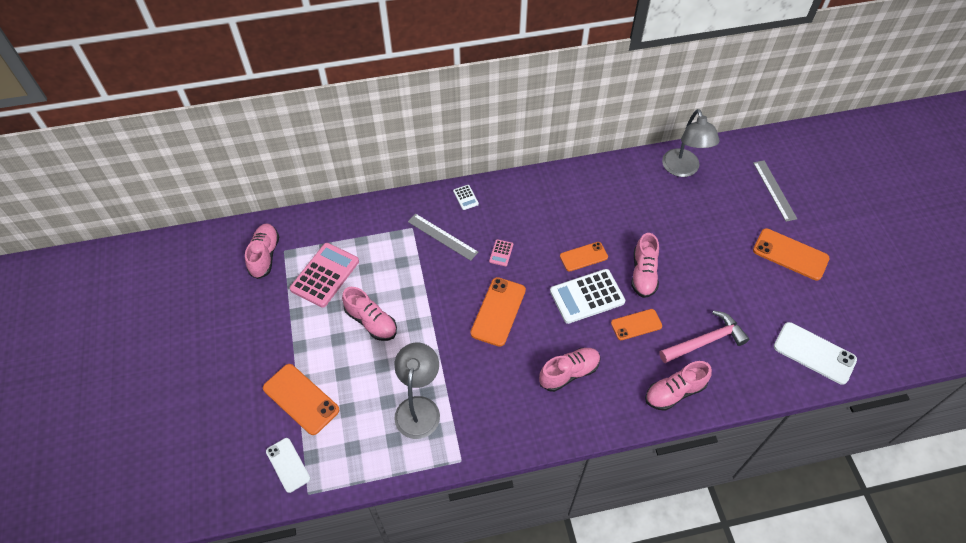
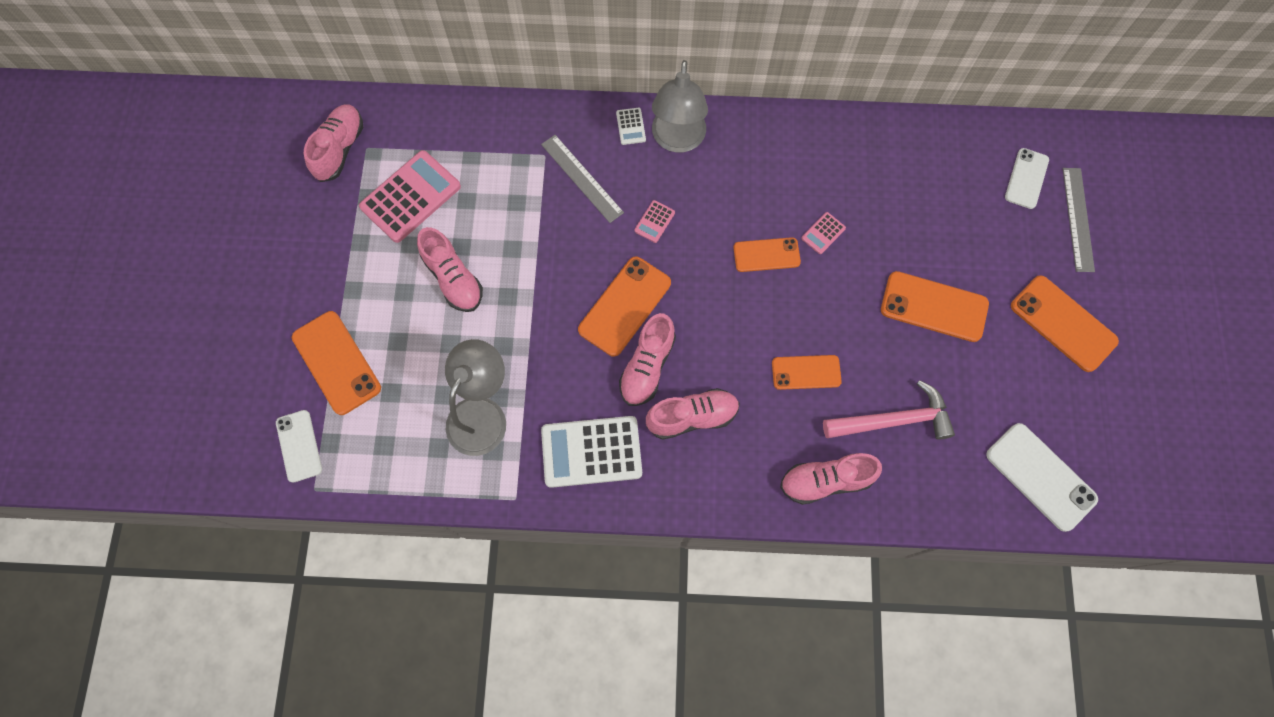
camera: 15 degrees right, 15 degrees up
(587, 296) = (752, 315): white calculator -> white calculator (591, 452)
(616, 235) = (823, 233): none -> pink calculator
(643, 274) = (841, 301): pink shoe -> pink shoe (647, 366)
(682, 169) = (954, 155): grey lamp -> grey lamp (677, 140)
(704, 263) = (934, 306): none -> orange phone
(733, 173) = (1026, 178): none -> white phone

